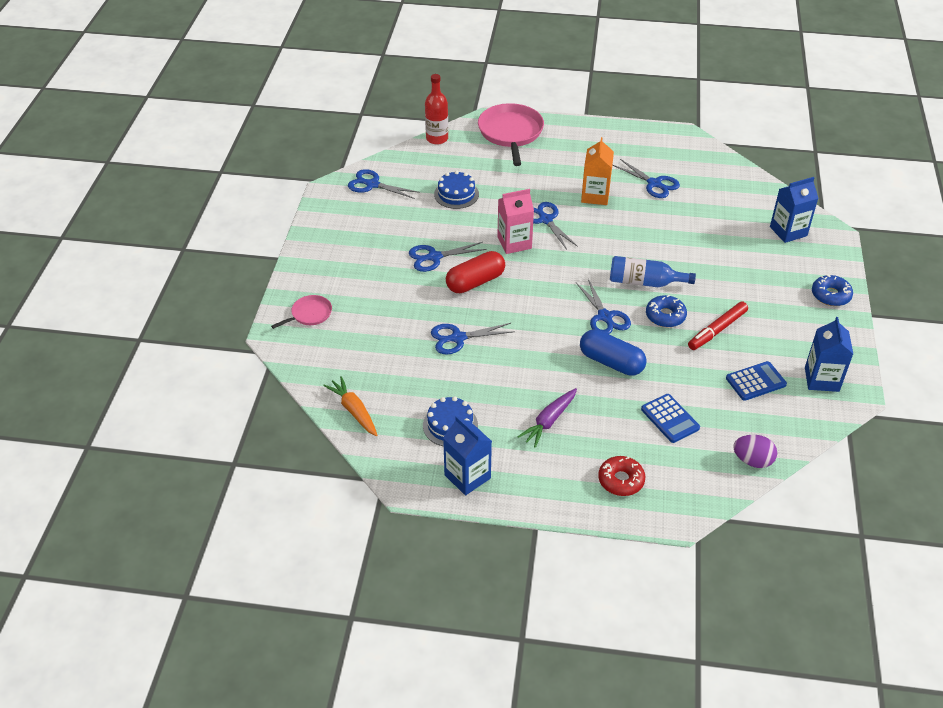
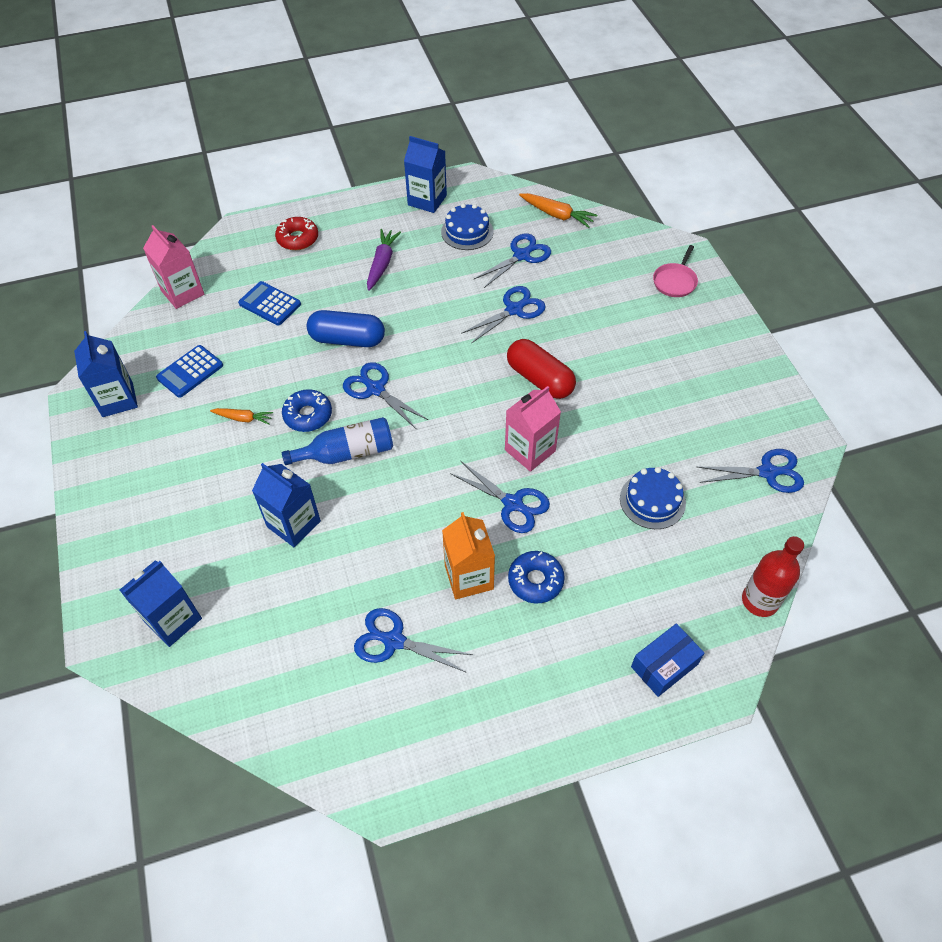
camera: 155 degrees right, 10 degrees up
(434, 257) = (607, 393): blue scissors -> blue scissors (522, 255)
(475, 282) = (540, 379): red capsule -> red capsule turned 75 degrees counterclockwise
(510, 133) = (664, 665): pink pan -> blue box
(697, 254) = (294, 524): none -> blue carton
(717, 330) = (243, 418): red marker -> orange carrot
(752, 461) = (182, 293): purple egg -> pink carton
(830, 295) = (108, 522): blue donut -> blue donut (535, 580)

